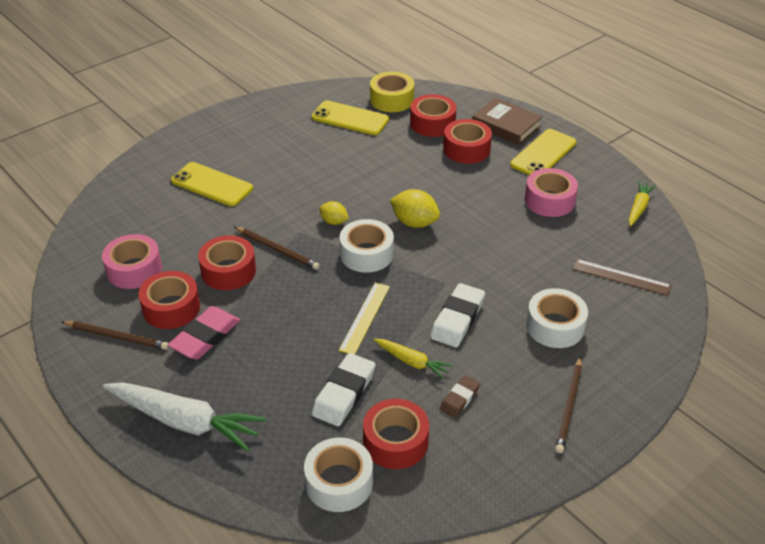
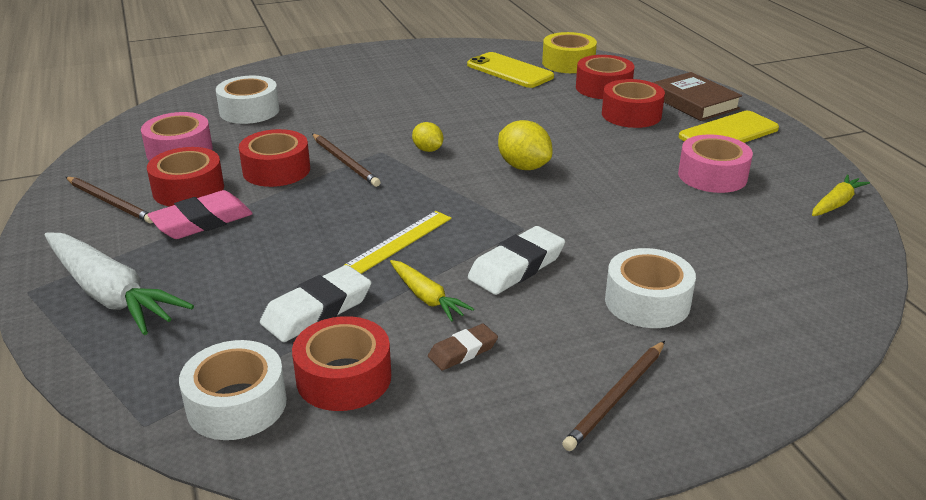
camera: 20 degrees right, 10 degrees down
(212, 185) = (318, 99): yellow phone -> none
(366, 254) = (445, 184): white tape -> white tape (249, 111)
(621, 277) = (774, 269): brown ruler -> none

